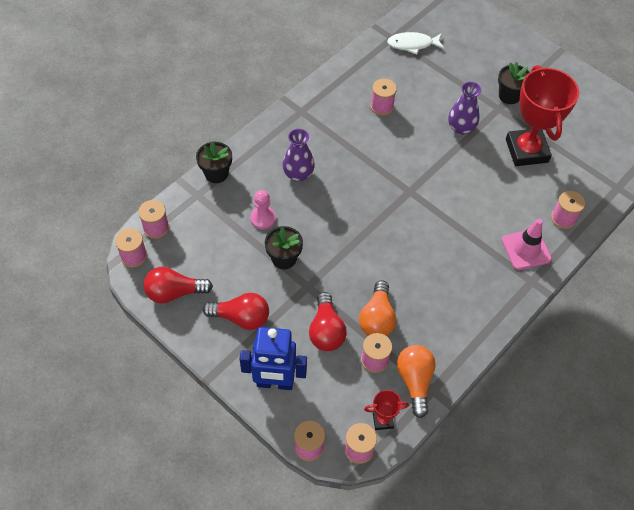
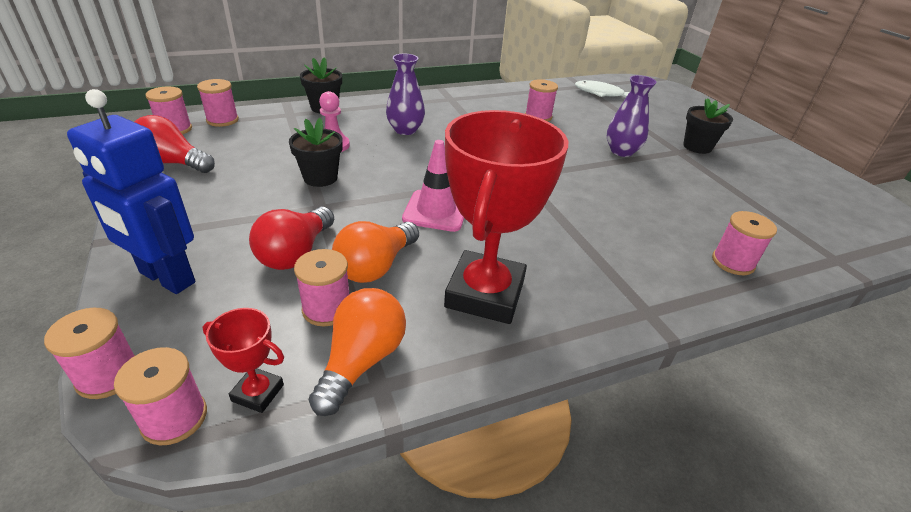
camera: 25 degrees right, 20 degrees down
(241, 318) = (212, 205): red light bulb -> none
(526, 150) = (701, 189): red trophy -> red trophy (485, 294)
(526, 249) = (655, 274): pink traffic cone -> pink traffic cone (436, 211)

